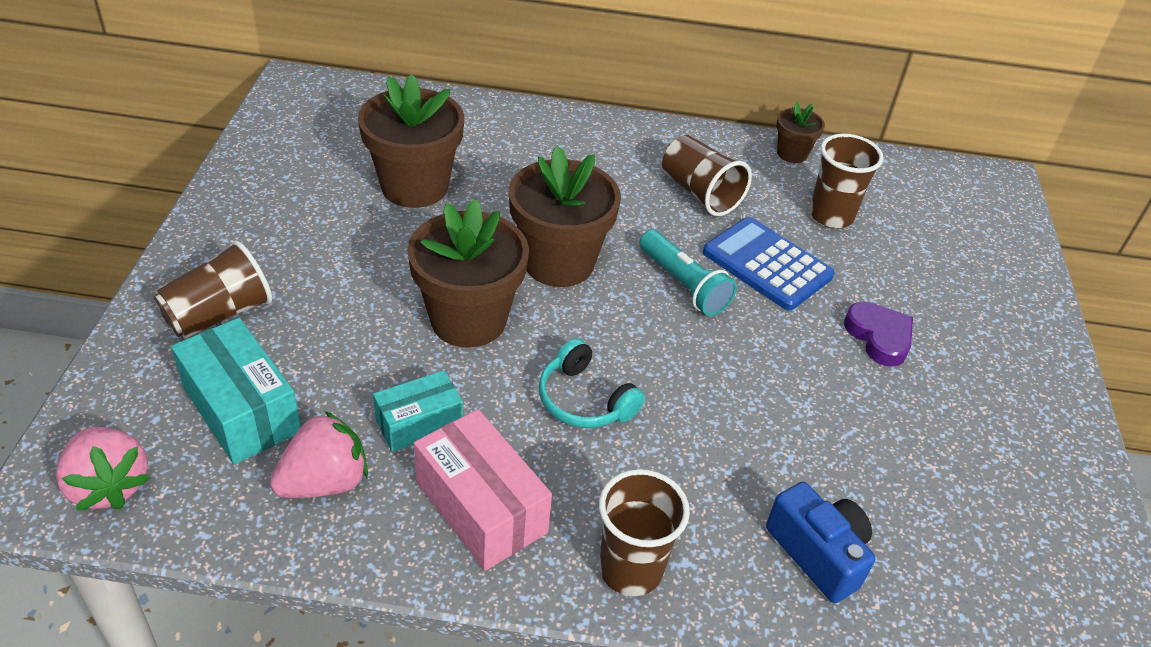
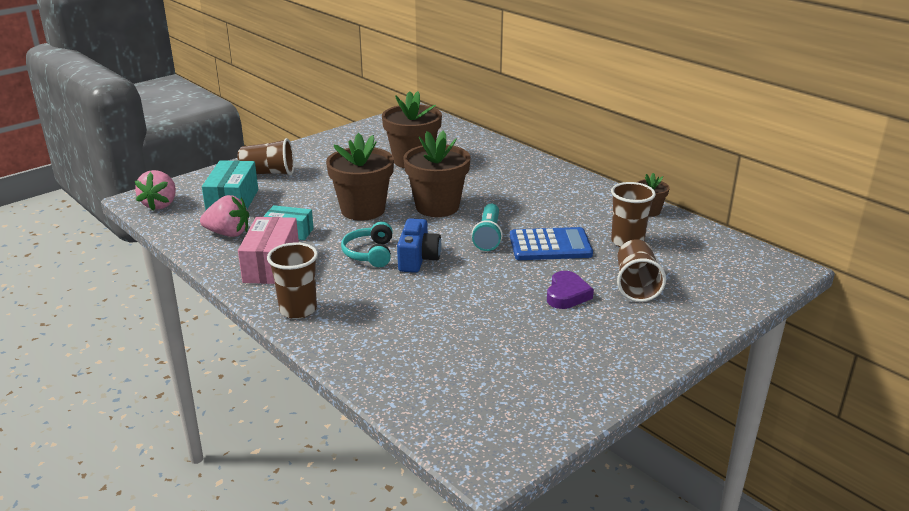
camera: 45 degrees right, 15 degrees down
(700, 193) = (559, 208): brown cup -> brown cup (636, 285)
(767, 264) = (550, 245): blue calculator -> blue calculator turned 90 degrees clockwise
(818, 553) = (389, 346): blue camera -> blue camera (418, 259)

